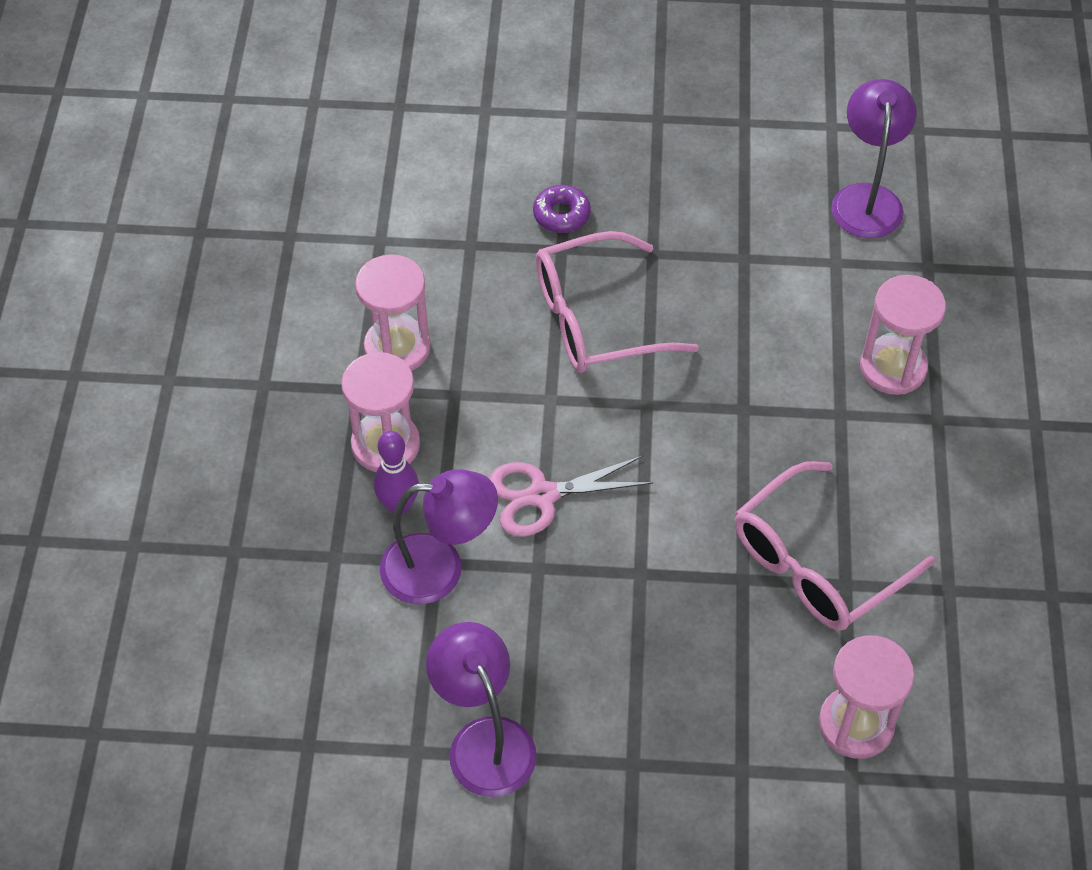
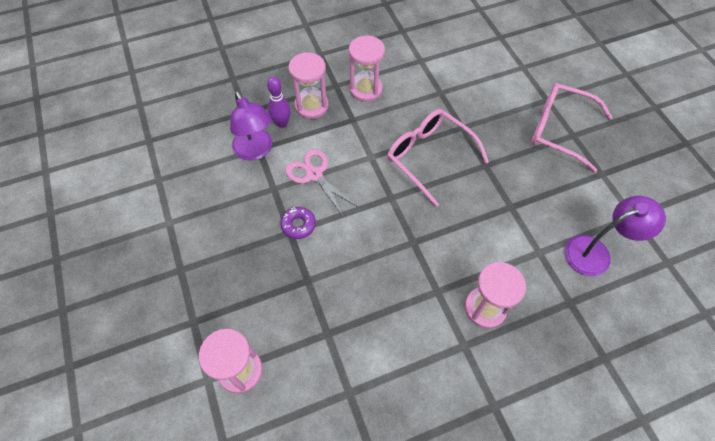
camera: 65 degrees right, 5 degrees up
(484, 740) = (172, 203): purple lamp -> none
(561, 214) = (482, 119): purple donut -> purple donut (298, 225)
(816, 563) = (333, 313): pink glasses -> pink glasses (559, 130)

